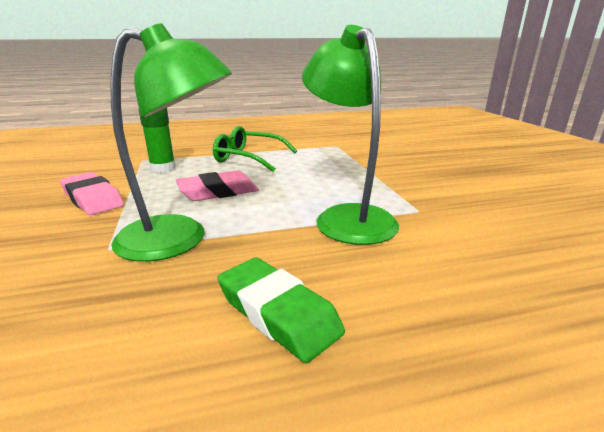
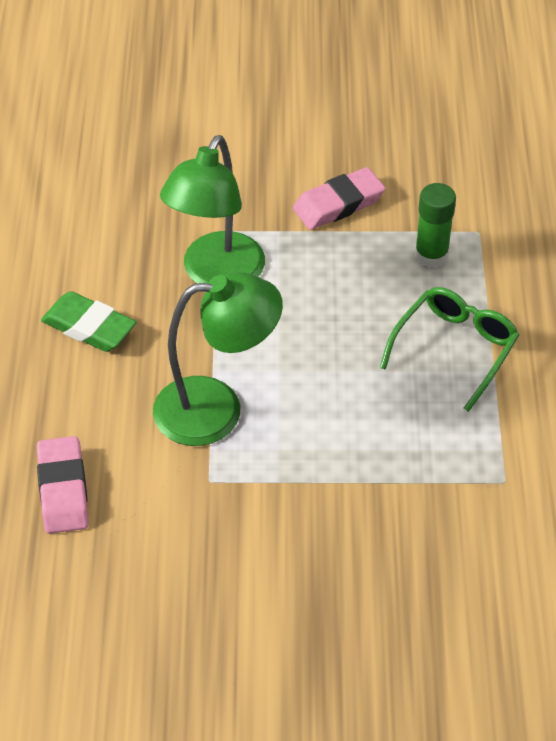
camera: 105 degrees right, 25 degrees up
(218, 192) = (326, 307): pink eraser -> pink eraser (63, 489)
(278, 313) = (89, 327): green eraser -> green eraser turned 60 degrees clockwise

